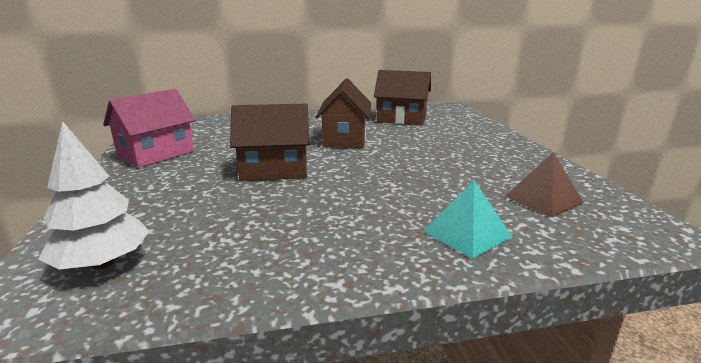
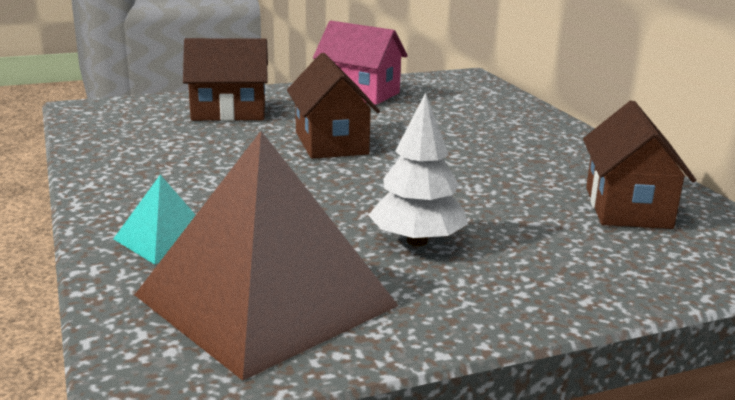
camera: 80 degrees right, 0 degrees up
(102, 263) = (138, 115): white tree -> white tree (417, 241)
(345, 139) = (471, 170): brown house -> brown house (229, 112)
(543, 199) = (265, 300): brown pyramid -> brown pyramid, size x2.23

